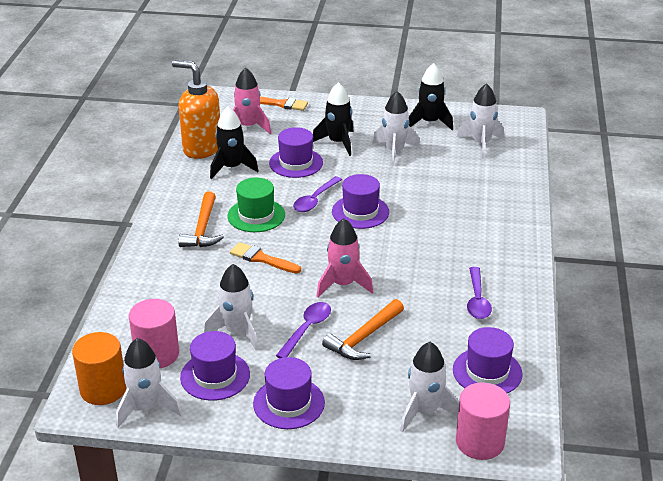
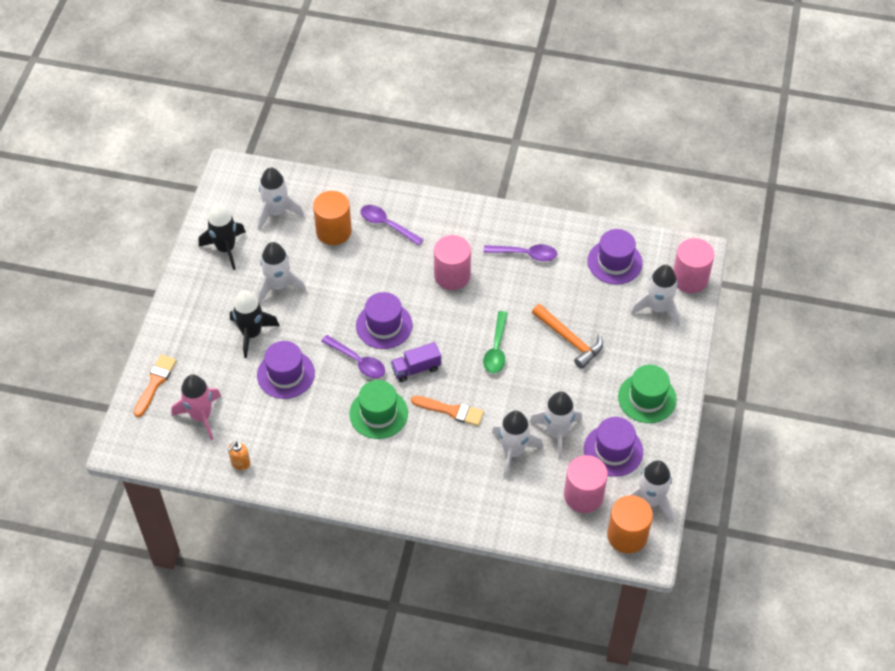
camera: 85 degrees left, 20 degrees up
(201, 148) = (240, 463): orange soap dispenser -> orange soap dispenser, size x0.41
(203, 229) = (396, 461): orange hammer -> none
(213, 301) = (513, 451): none -> white rocket
(231, 168) = (285, 434): black rocket -> none
(262, 259) = (451, 411): orange brush -> orange brush turned 105 degrees counterclockwise
(289, 403) = (647, 398): purple hat -> green hat
(307, 329) = (556, 380): purple spoon -> purple spoon (387, 225)
(311, 234) = (416, 368): none -> purple truck
(343, 284) = (496, 349): pink rocket -> green spoon
(433, 250) = (452, 275): none -> pink cylinder
(468, 176) = (333, 231): none -> orange cylinder

